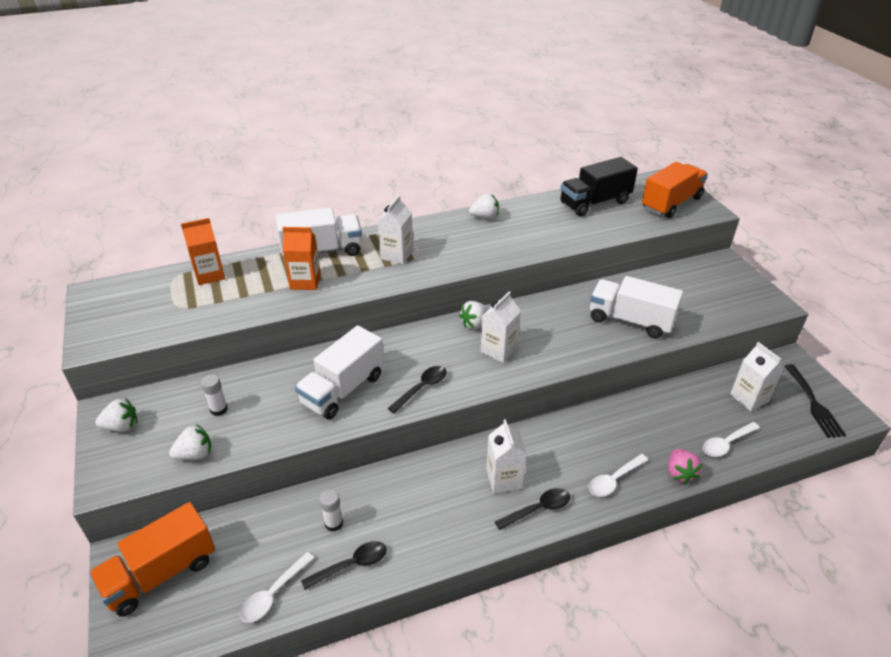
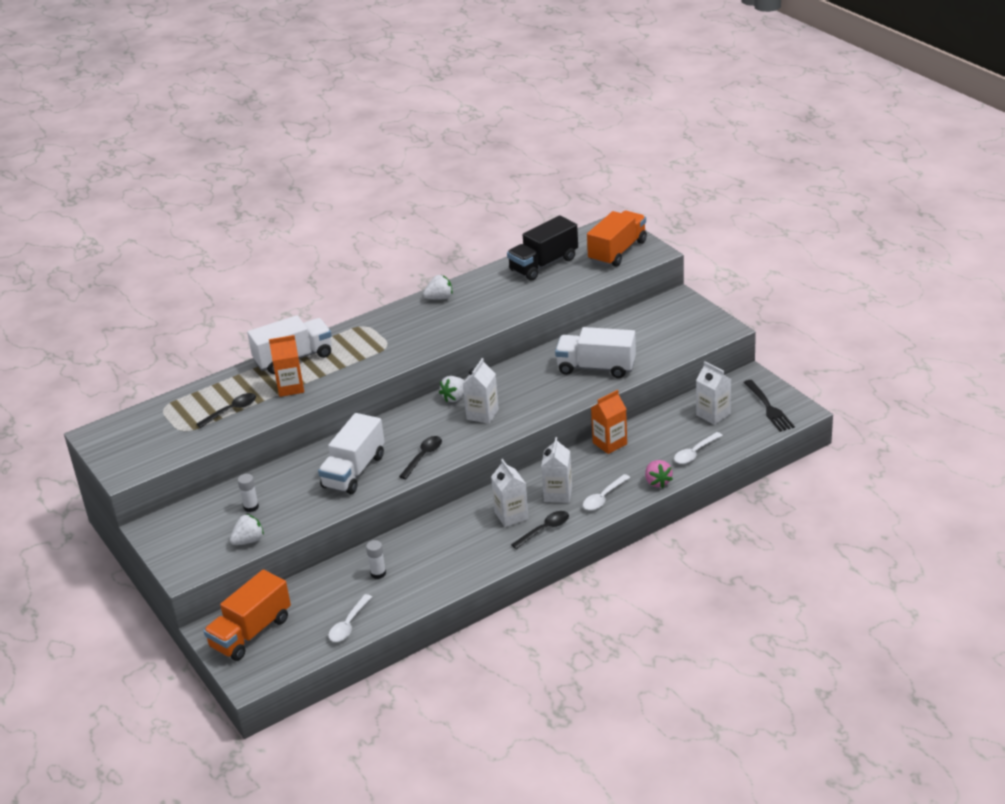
camera: 10 degrees left, 5 degrees down
(121, 426) = (172, 535): white strawberry -> none
(209, 275) = (196, 399): orange carton -> orange carton (609, 443)
(351, 565) = (403, 595): black spoon -> black spoon (231, 410)
(396, 255) = (366, 348): white carton -> white carton (558, 494)

